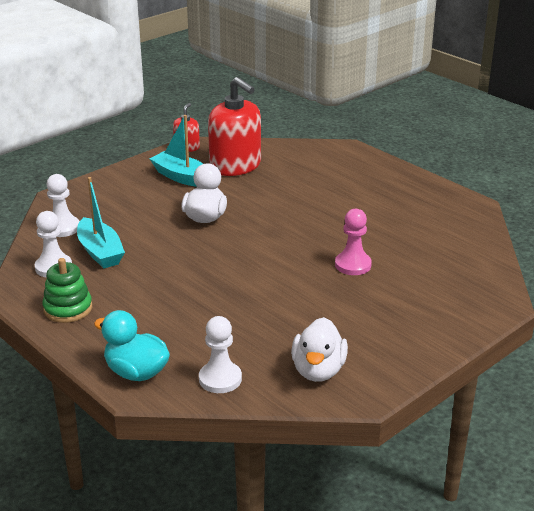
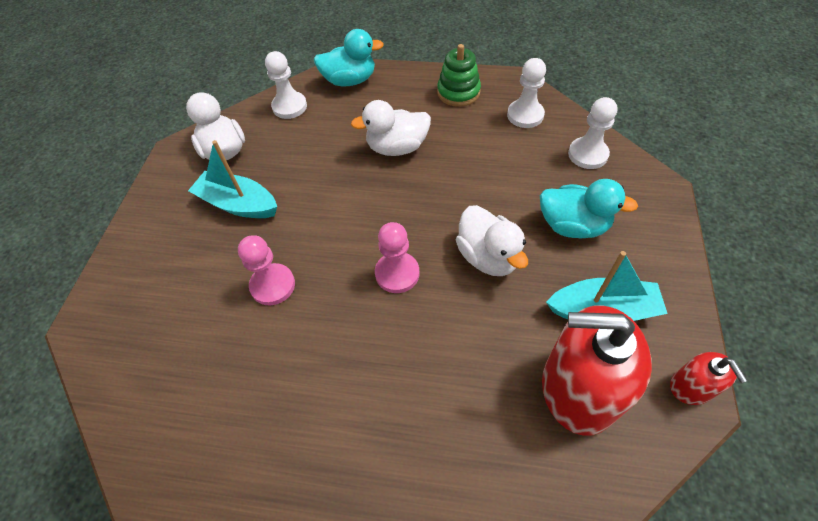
camera: 145 degrees right, 25 degrees up
(100, 252) = (516, 151): turquoise boat -> turquoise boat (238, 204)
(137, 206) = (573, 225): none -> turquoise duck
(175, 296) = (397, 147): none -> white duck
(268, 235) = (397, 273): none -> pink pawn

